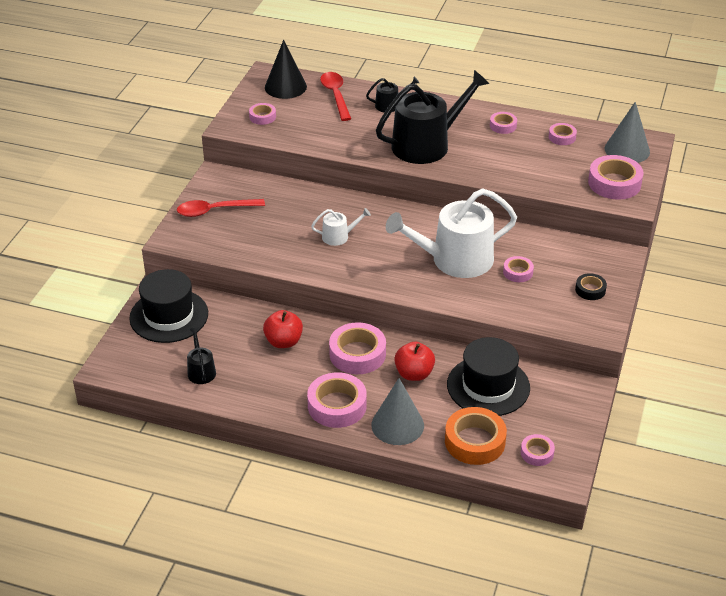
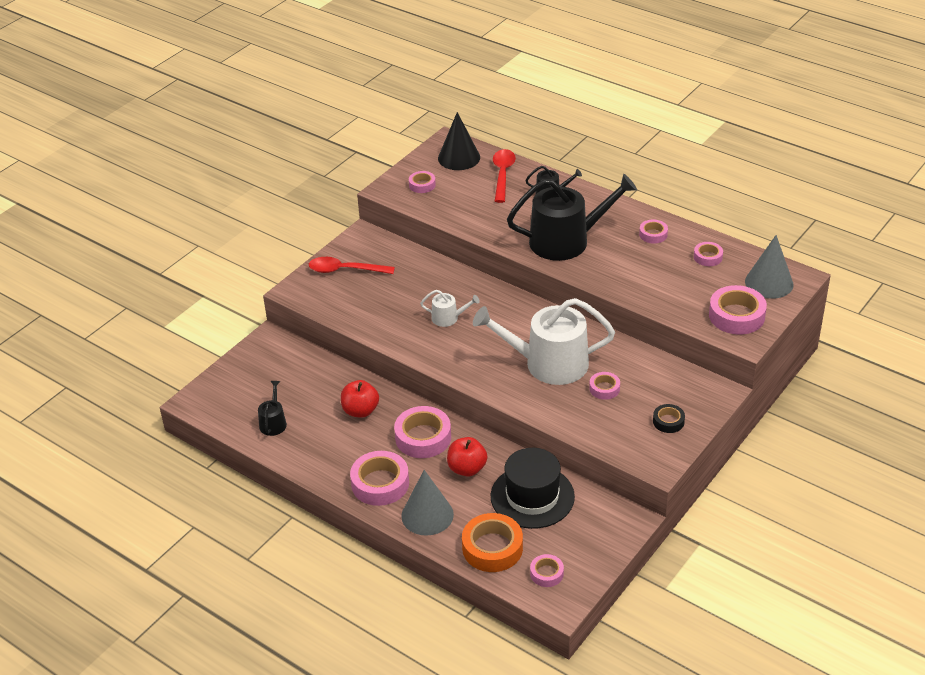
camera: 20 degrees right, 0 degrees up
(169, 316) = (269, 364): black hat -> none

